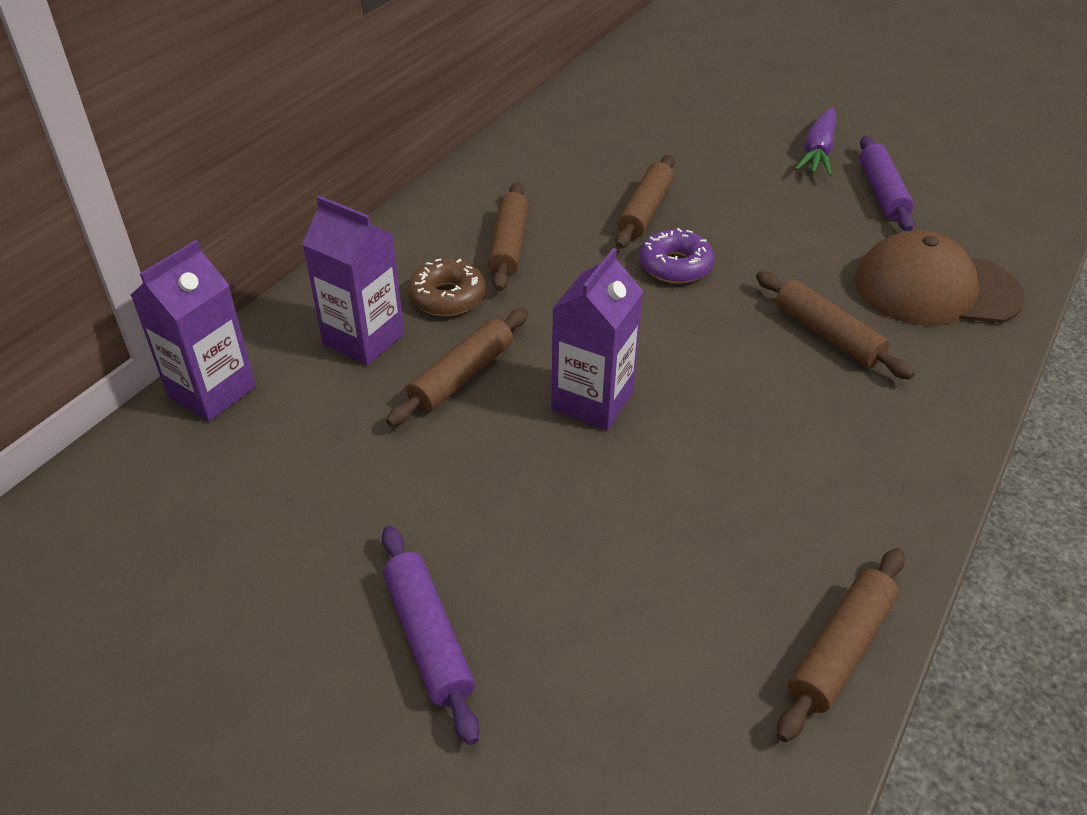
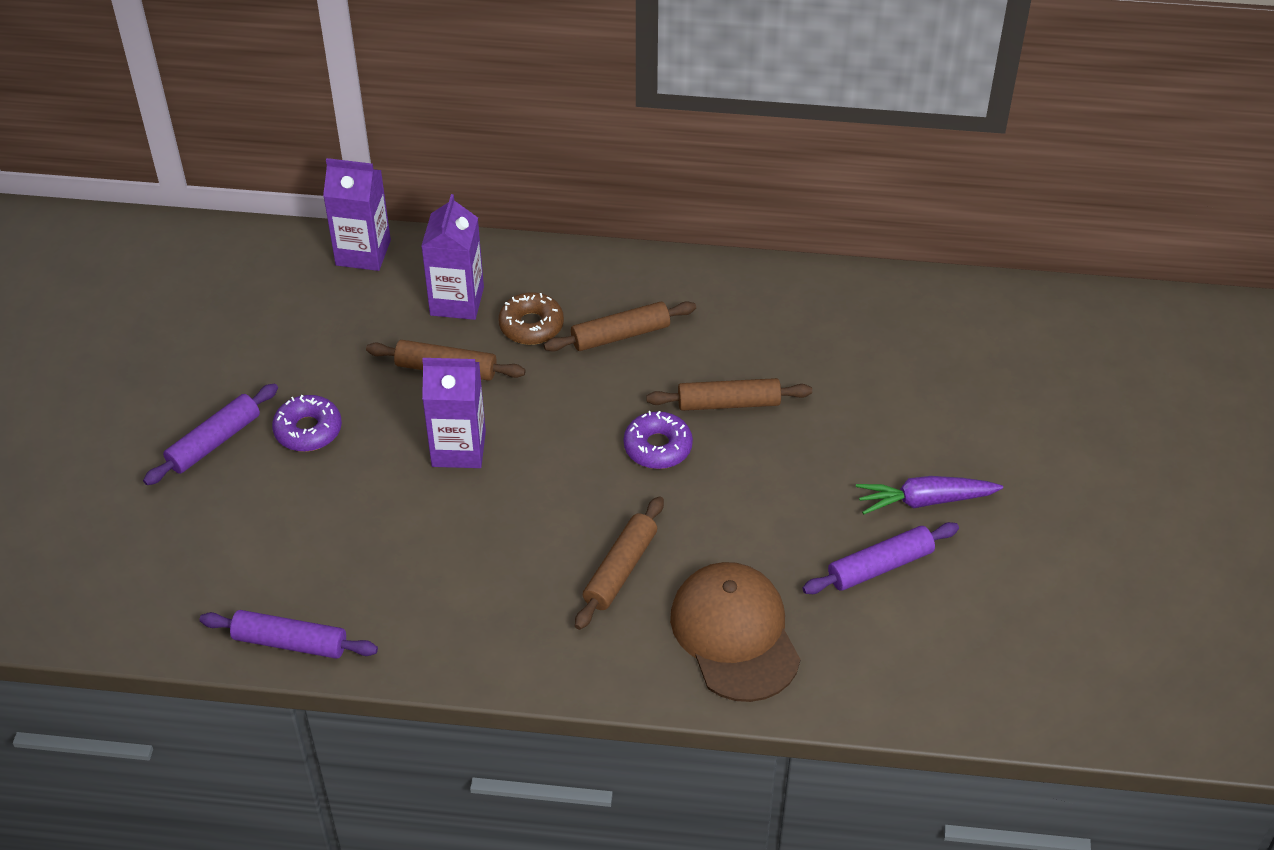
camera: 65 degrees right, 5 degrees up
(475, 527) = (308, 430): none -> purple donut
(840, 650) = (290, 642): brown rolling pin -> purple rolling pin

